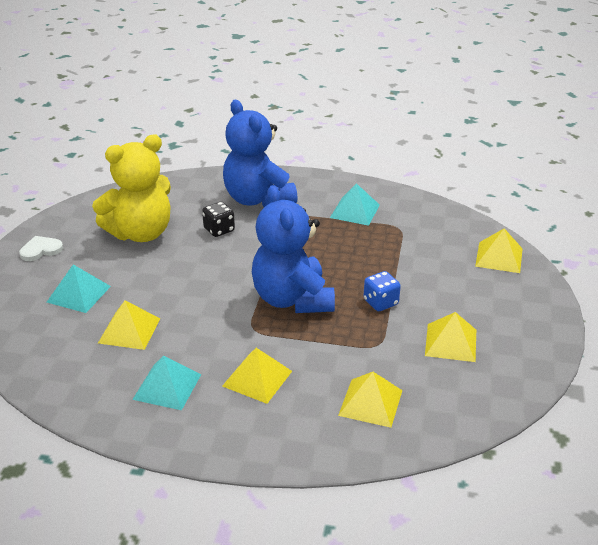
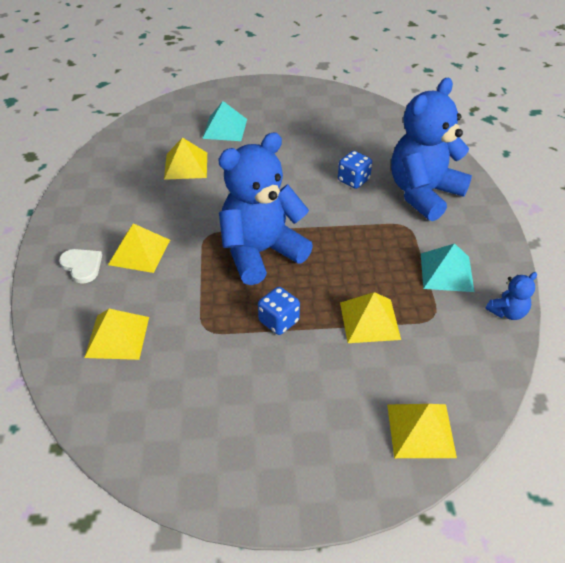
camera: 75 degrees right, 10 degrees up
(41, 250) = (275, 95): white heart -> white heart (82, 266)
(141, 233) = (324, 137): yellow teddy bear -> none
(167, 386) = (121, 202): turquoise pyramid -> none
(219, 230) = (353, 180): black dice -> blue dice
(404, 197) = (507, 312): none -> blue teddy bear
(451, 342) = (226, 393): yellow pyramid -> yellow pyramid (369, 320)

